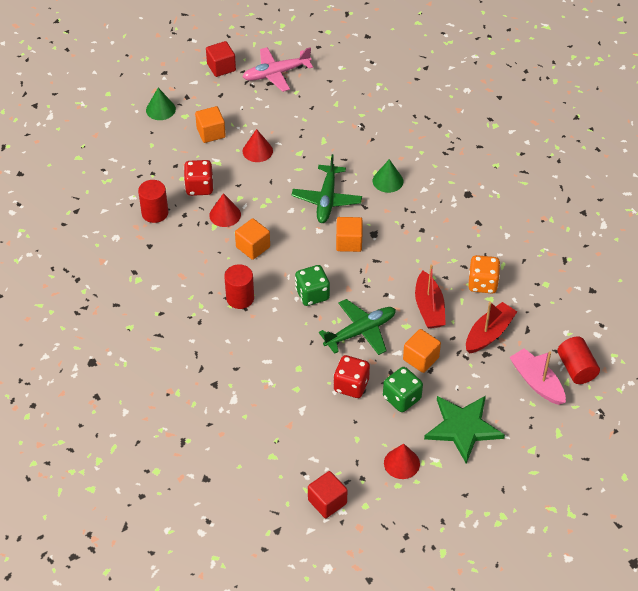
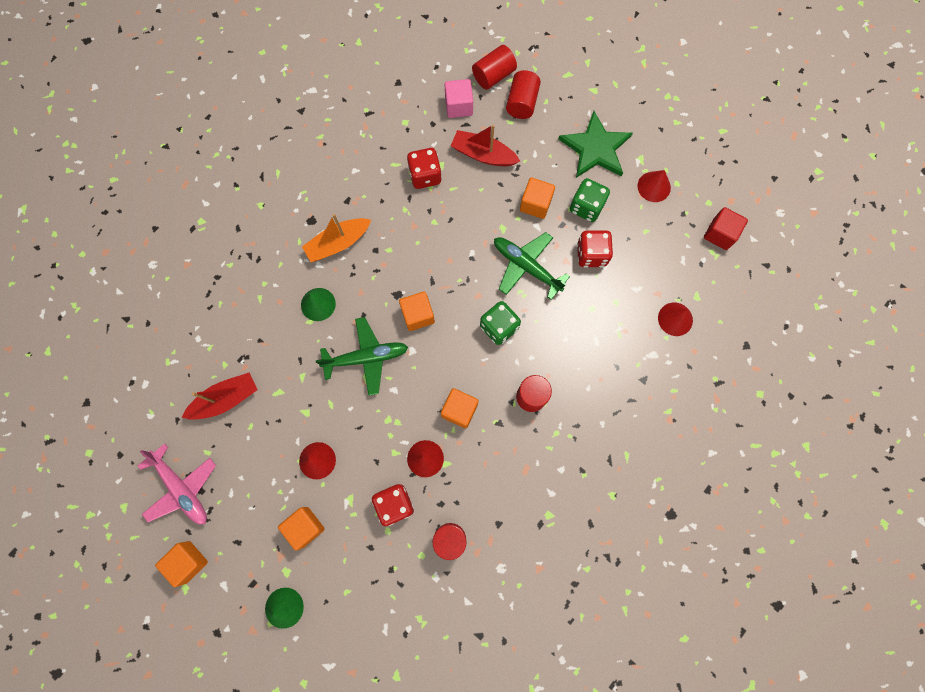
camera: 110 degrees left, 25 degrees up
(221, 67) = (188, 562): red cube -> orange cube
(258, 430) = (675, 319): none -> red cone
(429, 307) = (473, 214): red boat -> red boat (226, 399)
(438, 206) = (338, 243): none -> orange boat
(482, 283) = (425, 176): orange dice -> red dice
(536, 382) = (522, 103): pink boat -> red cylinder
(549, 330) = (459, 106): none -> pink cube

